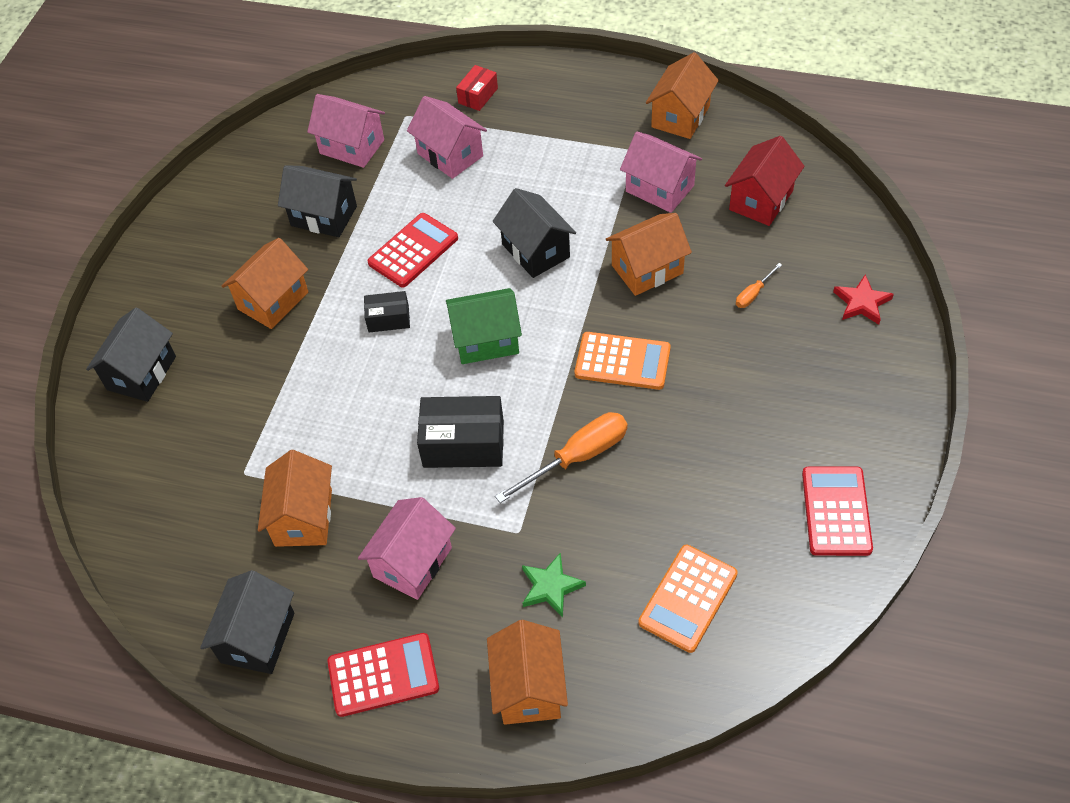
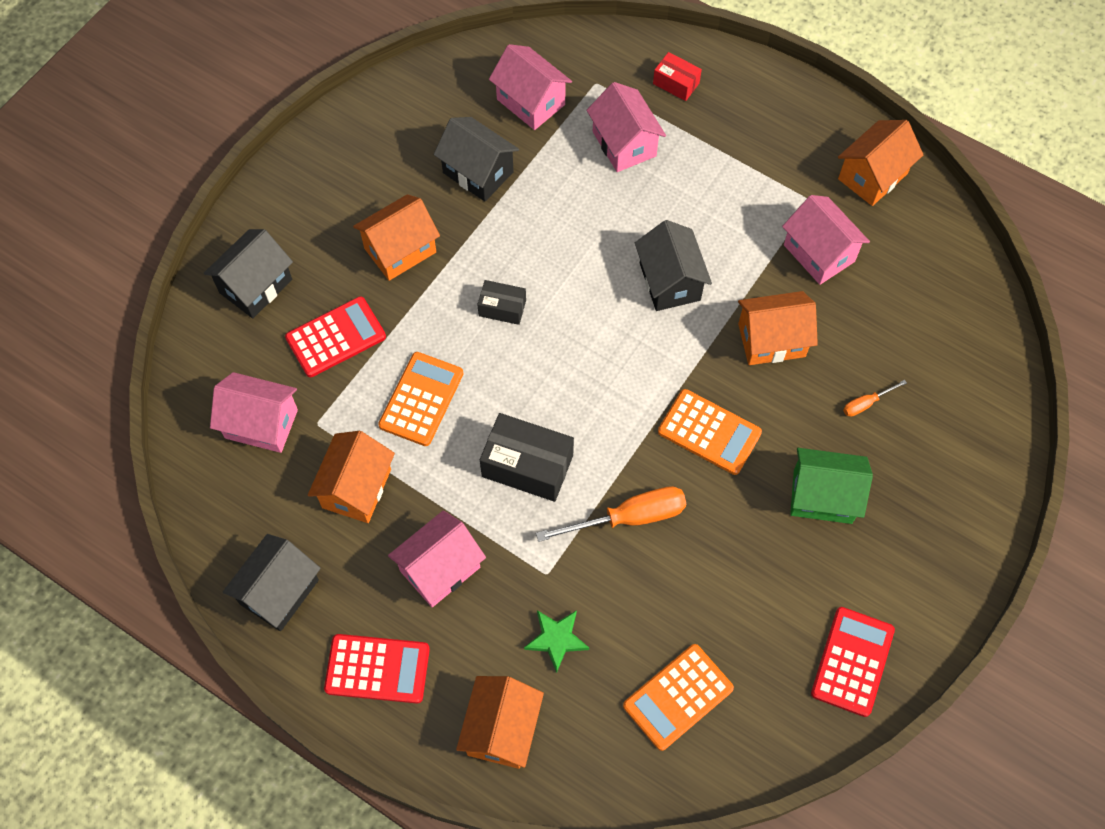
camera: 15 degrees right, 10 degrees up
(187, 491) = (261, 424): none -> pink house
(339, 419) = (421, 399): none -> orange calculator
(413, 251) = (551, 241): red calculator -> red calculator (336, 337)
(478, 96) = (676, 83): red box -> red box turned 75 degrees clockwise
(486, 340) = (587, 363): green house -> green house (822, 496)
(761, 200) = (916, 301): red house -> none
(861, 303) = (970, 451): red star -> none

